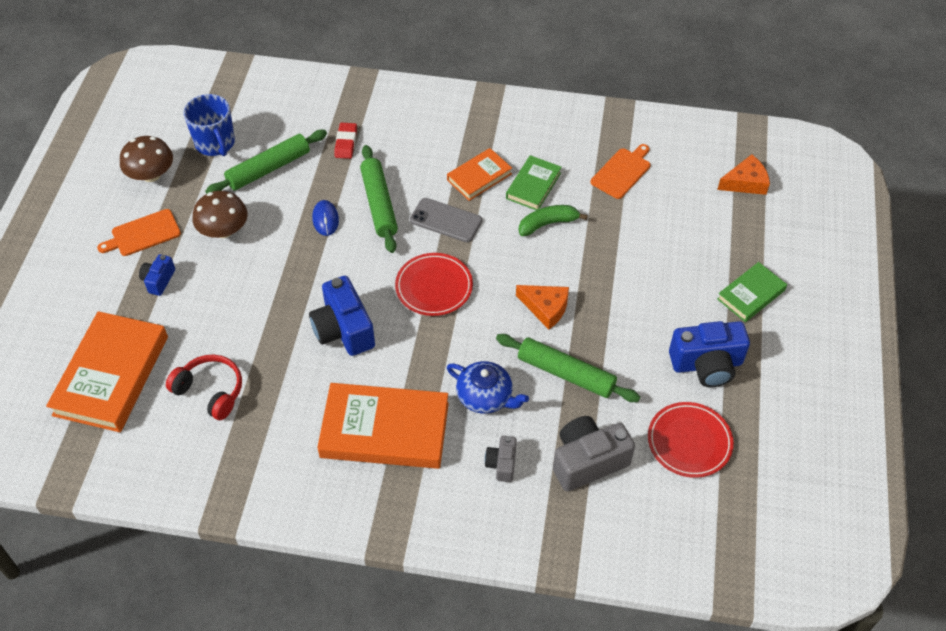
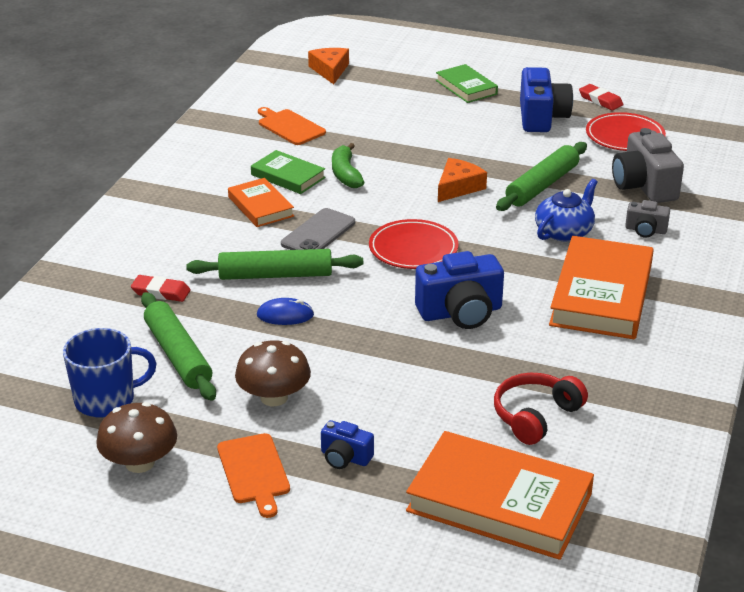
camera: 80 degrees left, 20 degrees down
(765, 416) = (600, 100): none -> red eraser

